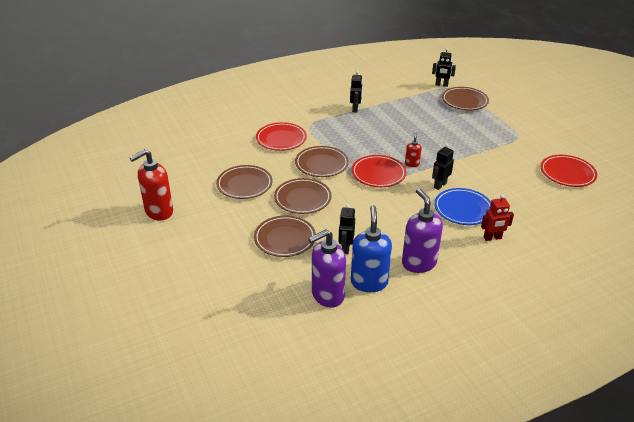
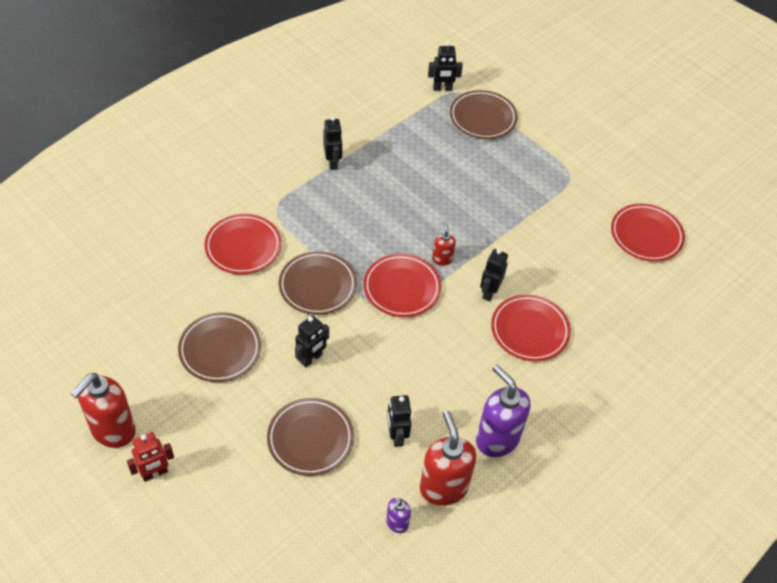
camera: 20 degrees left, 15 degrees up
(302, 199) = (311, 359): brown plate -> black robot
(327, 295) = (396, 523): purple soap dispenser -> purple soap dispenser, size x0.49
(369, 282) = (443, 487): blue soap dispenser -> red soap dispenser
(463, 209) = (529, 330): blue plate -> red plate
(492, 238) = (578, 373): red robot -> red robot (154, 473)

